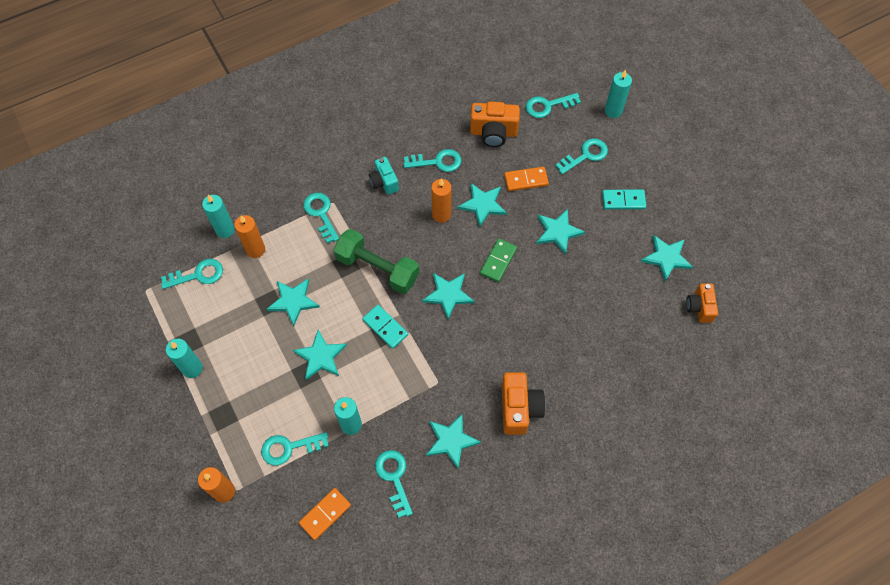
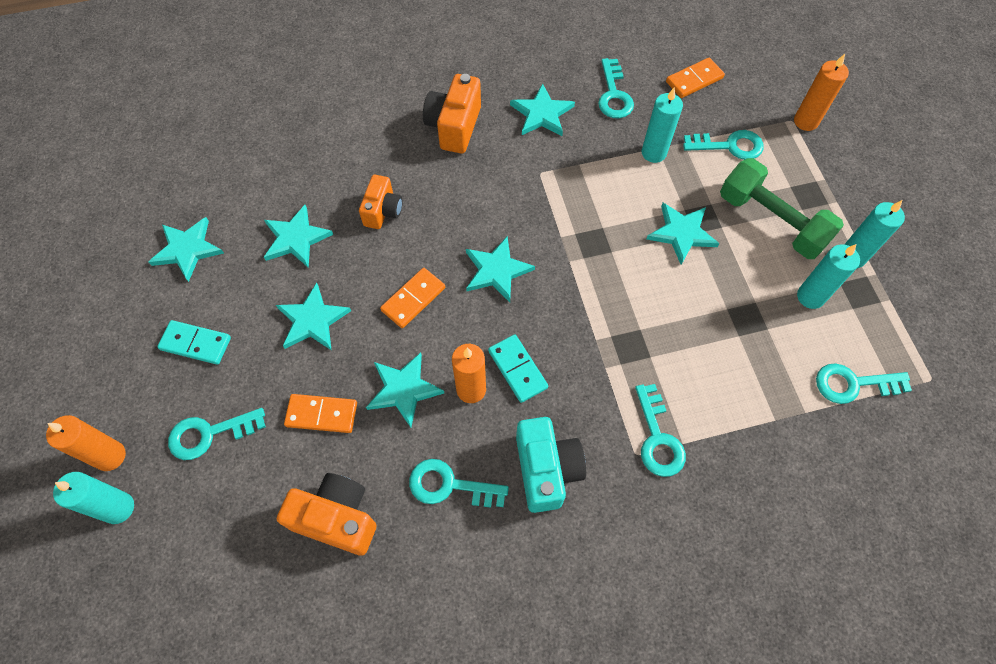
camera: 165 degrees left, 0 degrees up
(225, 230) = (814, 449): turquoise candle -> turquoise candle (810, 296)
(255, 249) = (765, 403): orange candle -> orange candle (110, 456)
(293, 301) = (712, 312): turquoise star -> turquoise star (296, 238)
(377, 269) = (586, 329): green dumbbell -> green dumbbell (771, 221)
(384, 182) = (546, 470): turquoise camera -> turquoise camera, size x1.51
(385, 327) = (591, 249): turquoise domino -> turquoise domino (518, 369)
(498, 261) = (413, 299): green domino -> orange domino
(548, 106) = (221, 550): turquoise key -> none
(699, 307) = (186, 181): orange camera -> orange camera (383, 211)

